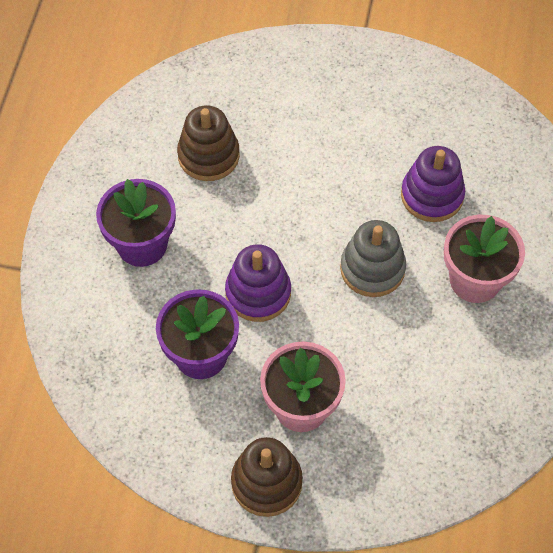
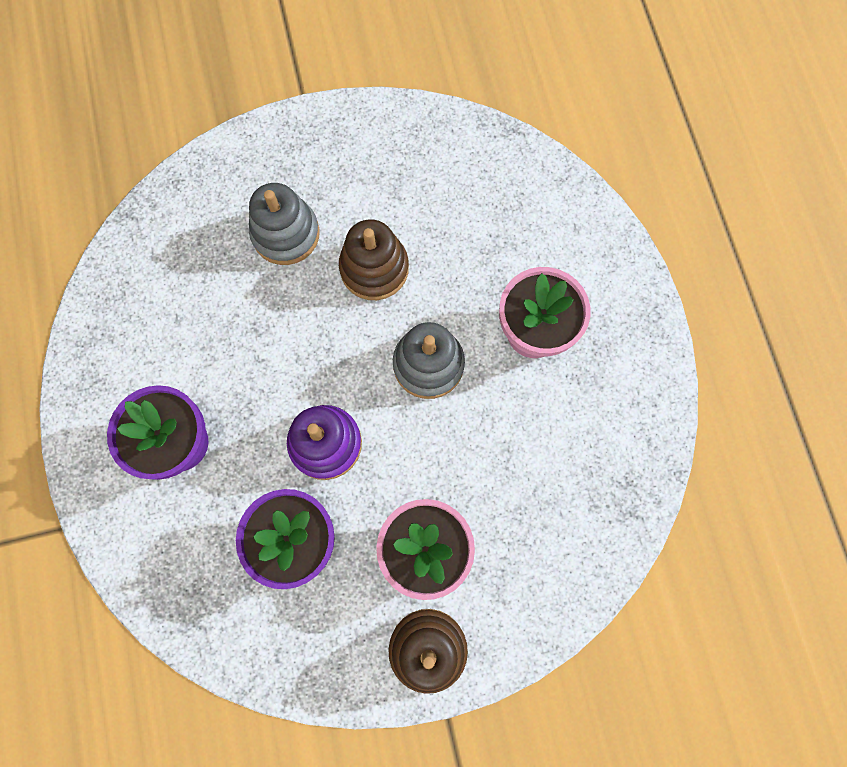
camera: 25 degrees left, 15 degrees up
(208, 156) = (204, 310): brown stacking toy -> brown stacking toy (374, 268)
(302, 125) = (286, 234): none -> grey stacking toy
(432, 195) = (451, 257): purple stacking toy -> none

